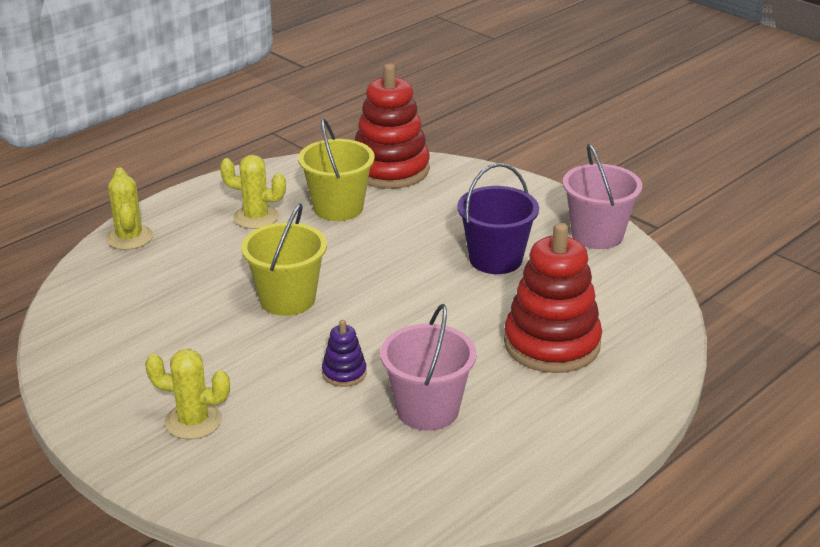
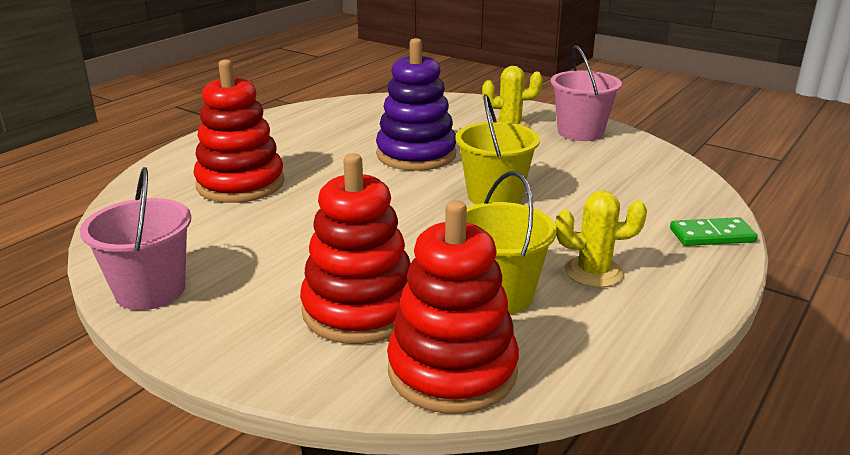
camera: 170 degrees right, 5 degrees down
(129, 238) = (712, 235): yellow cactus -> green domino
(344, 373) = (416, 154): purple stacking toy -> purple stacking toy, size x2.23
(427, 410) = (345, 141): pink bucket -> pink bucket (580, 132)
(440, 207) = (360, 310): none -> red stacking toy
(495, 259) = (286, 250): purple bucket -> none

